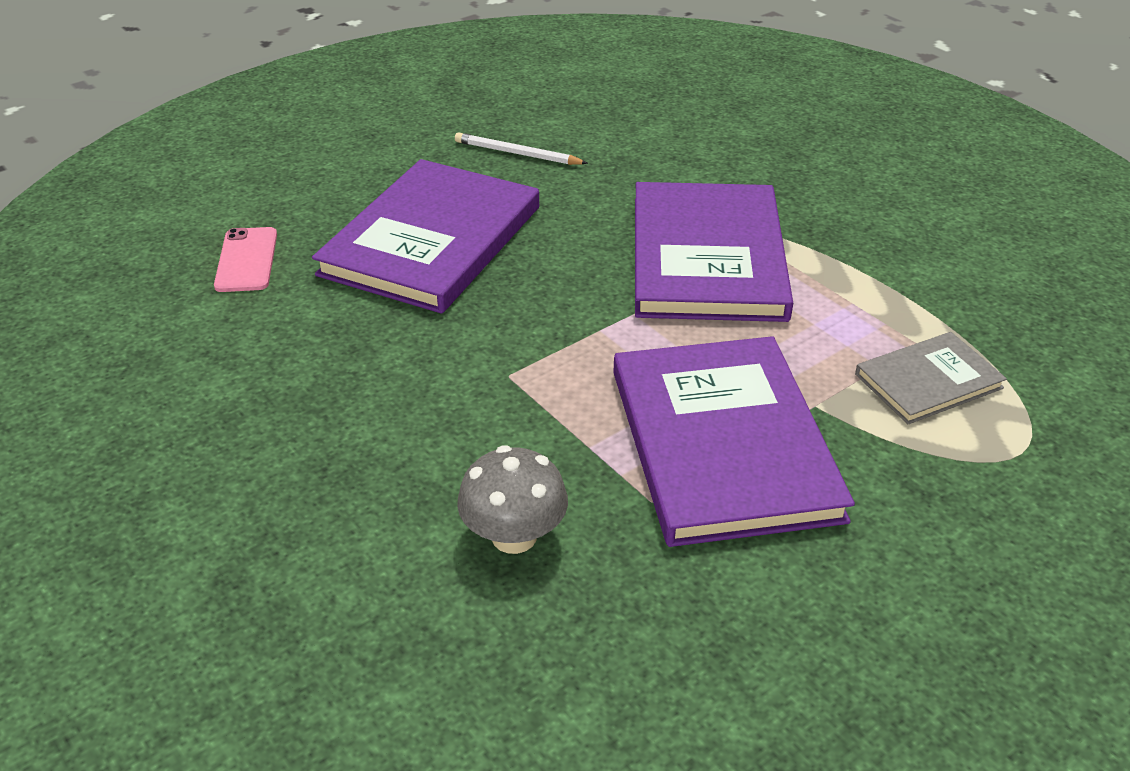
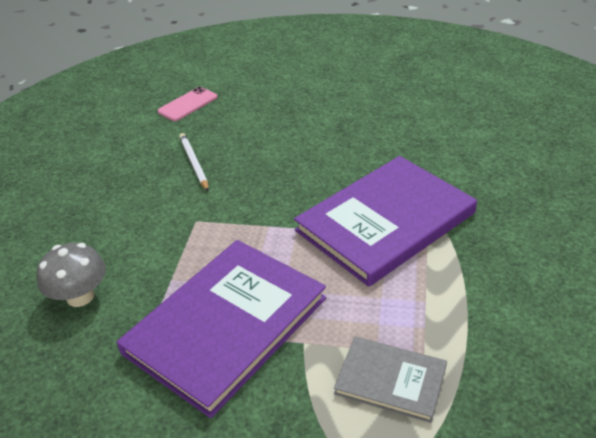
camera: 50 degrees right, 0 degrees up
(431, 240) = (269, 135): purple book -> none
(517, 154) = (379, 111): white pencil -> white pencil (194, 163)

